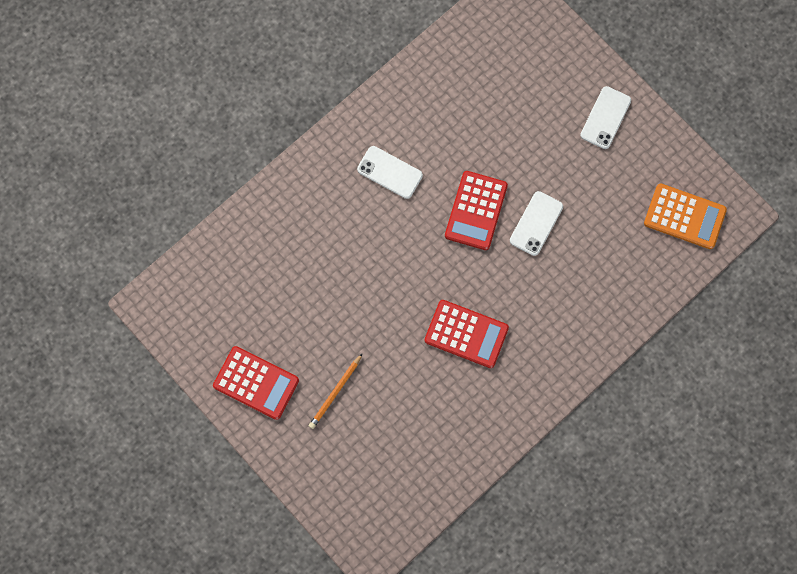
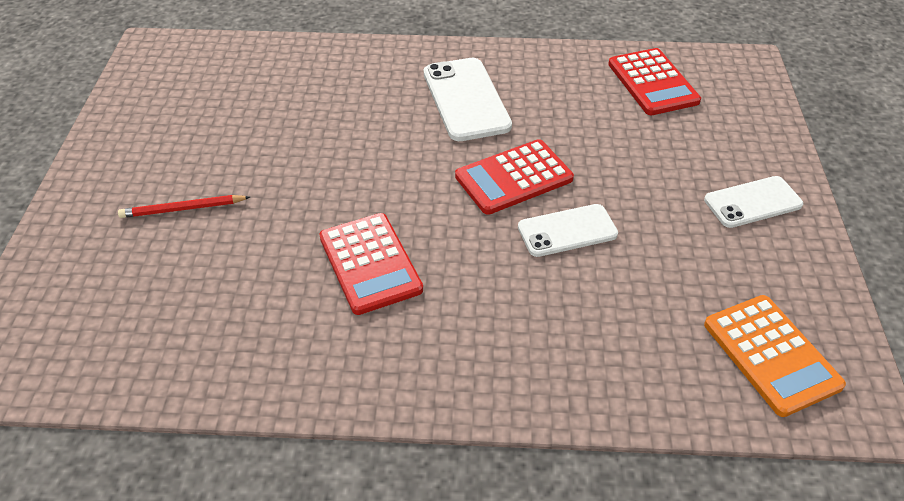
camera: 45 degrees right, 30 degrees down
(256, 383) = (135, 150): red calculator -> red calculator (653, 83)
(335, 392) = (183, 209): orange pencil -> red pencil
(390, 172) = (466, 99): white phone -> white phone, size x1.51

